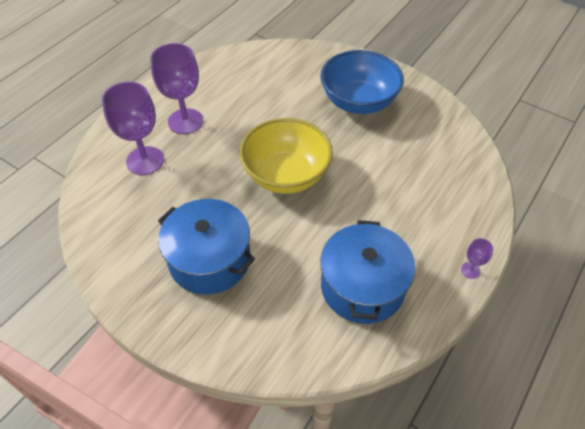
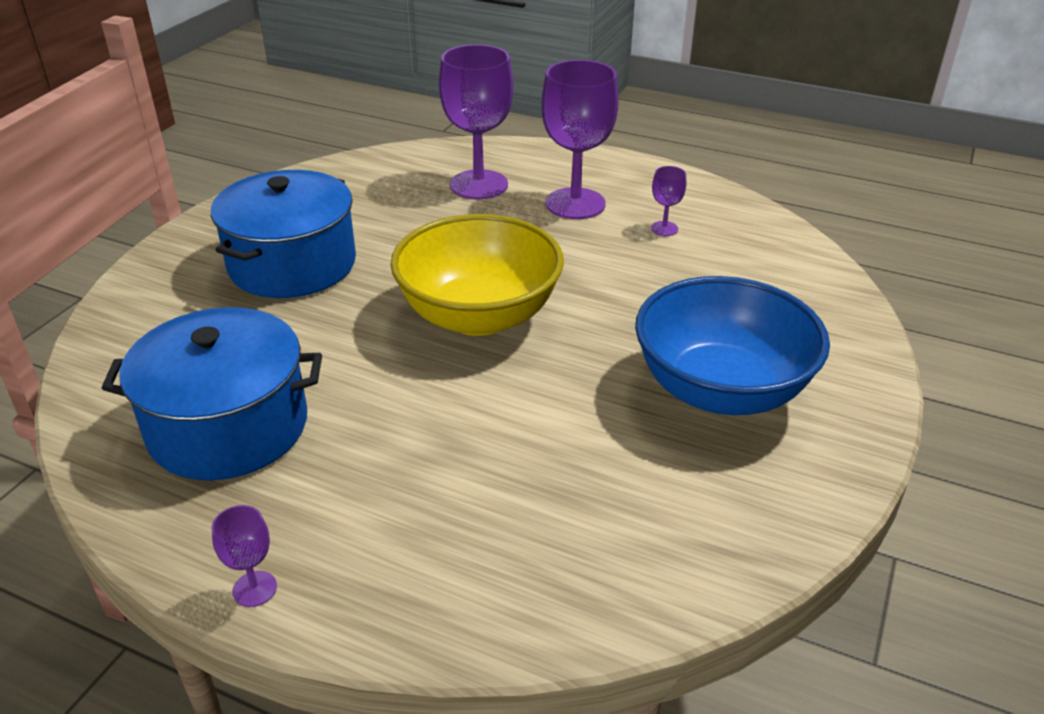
camera: 80 degrees right, 15 degrees down
(224, 92) = (664, 228): none -> purple goblet

